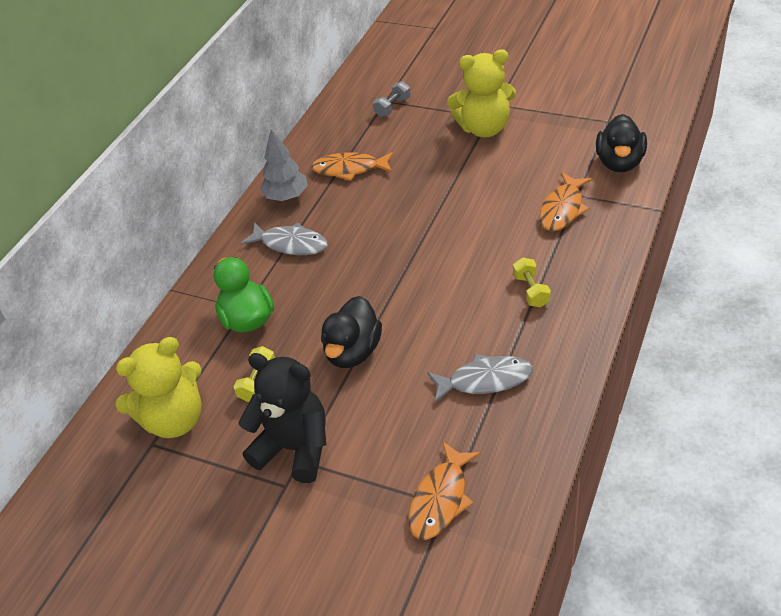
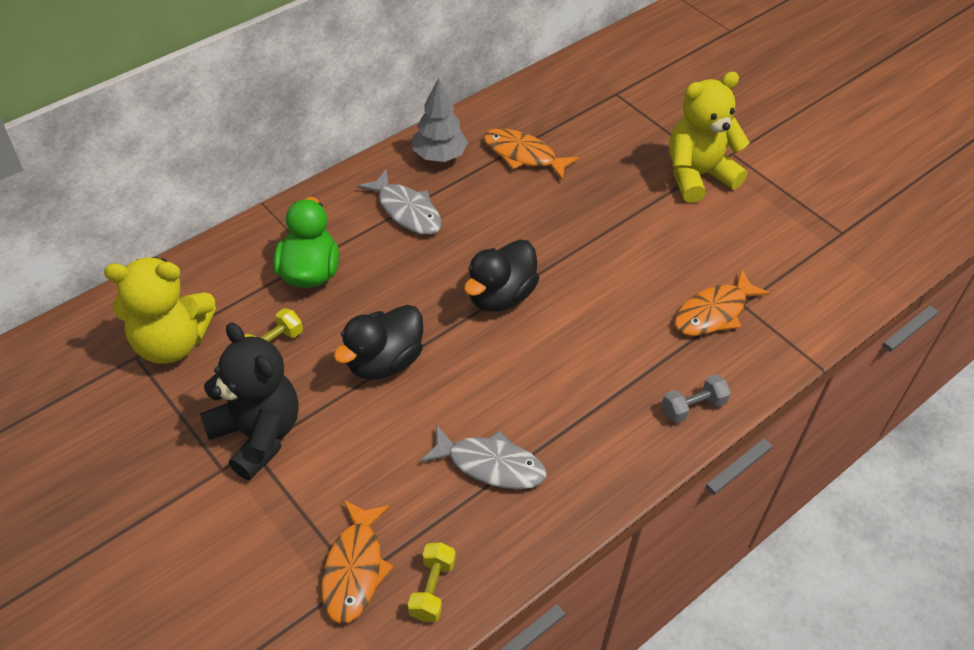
camera: 20 degrees right, 5 degrees up
(392, 107) = (618, 104): grey dumbbell -> grey dumbbell (693, 407)
(441, 499) = (354, 569): orange fish -> orange fish turned 45 degrees counterclockwise
(484, 128) = (697, 175): yellow teddy bear -> yellow teddy bear turned 135 degrees clockwise
(531, 291) = (611, 390): yellow dumbbell -> yellow dumbbell (432, 589)
(619, 163) = (818, 289): black duck -> black duck (500, 296)

